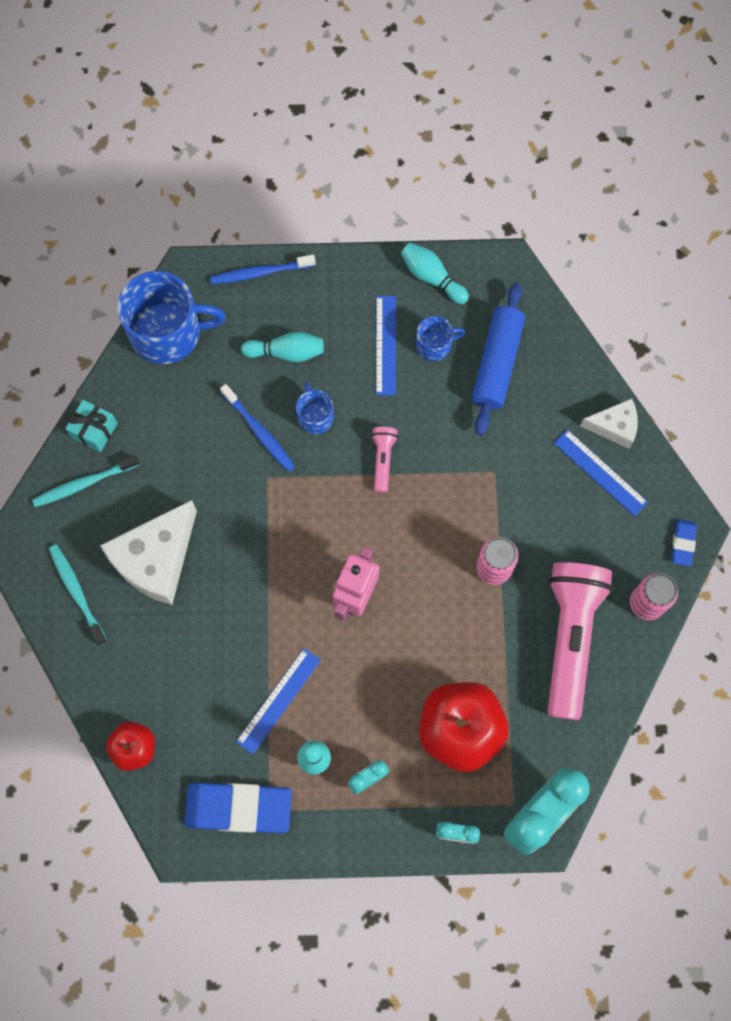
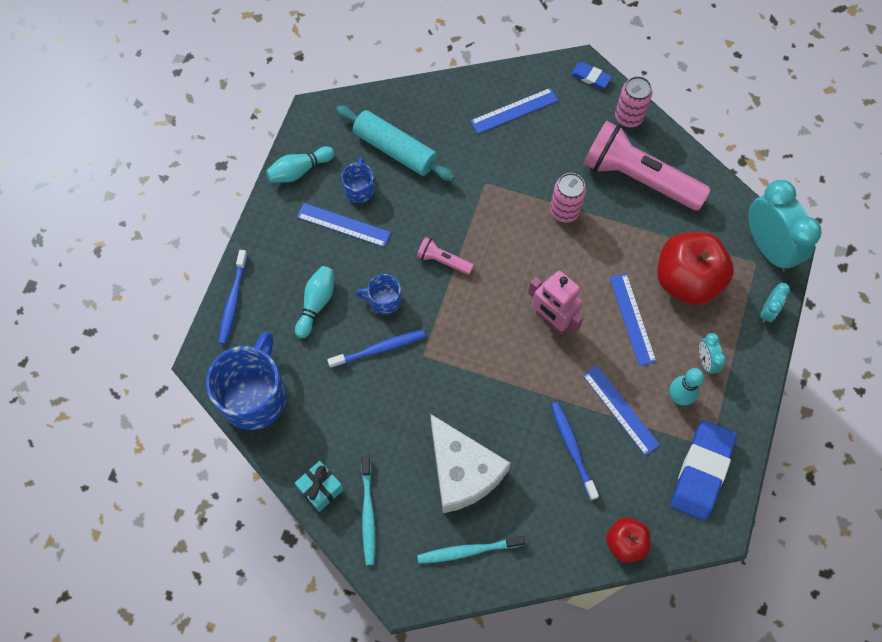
camera: 70 degrees left, 5 degrees down
(218, 663) = (572, 448): none -> blue toothbrush
(389, 682) = (632, 319): none -> blue ruler
(496, 363) = (395, 150): blue rolling pin -> turquoise rolling pin
(614, 426) = (481, 88): white cheese -> none

